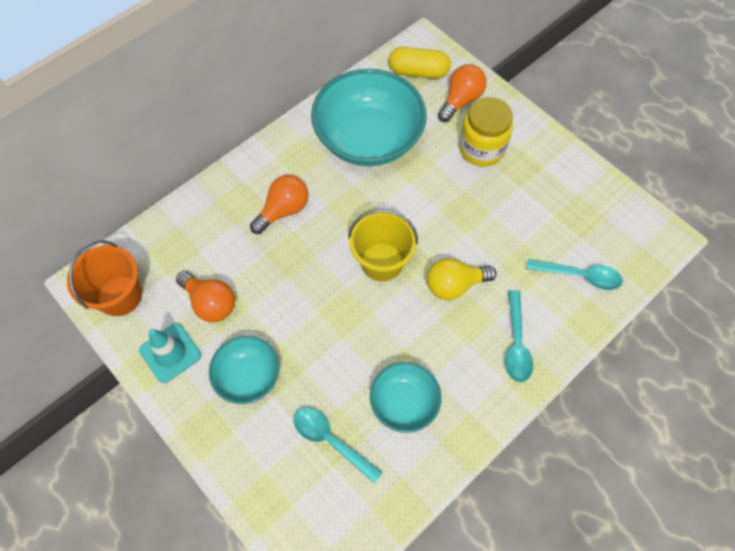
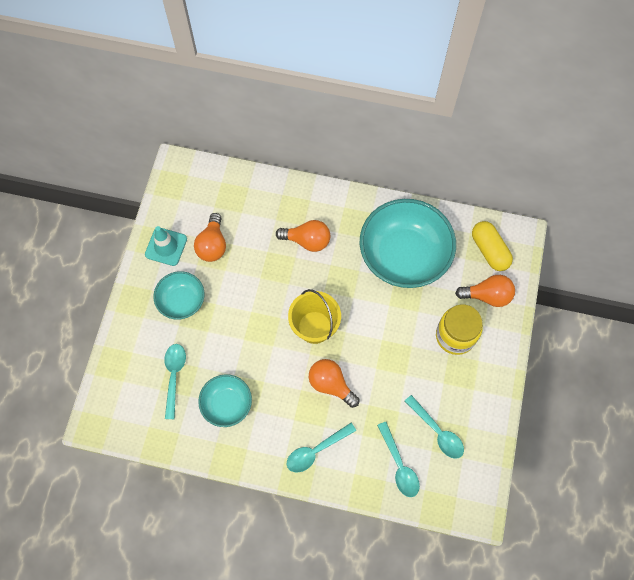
camera: 55 degrees right, 5 degrees up
(120, 296) = (181, 191): orange bucket -> none
(454, 285) = (331, 384): yellow light bulb -> orange light bulb
(566, 222) = (437, 431): none -> turquoise spoon

